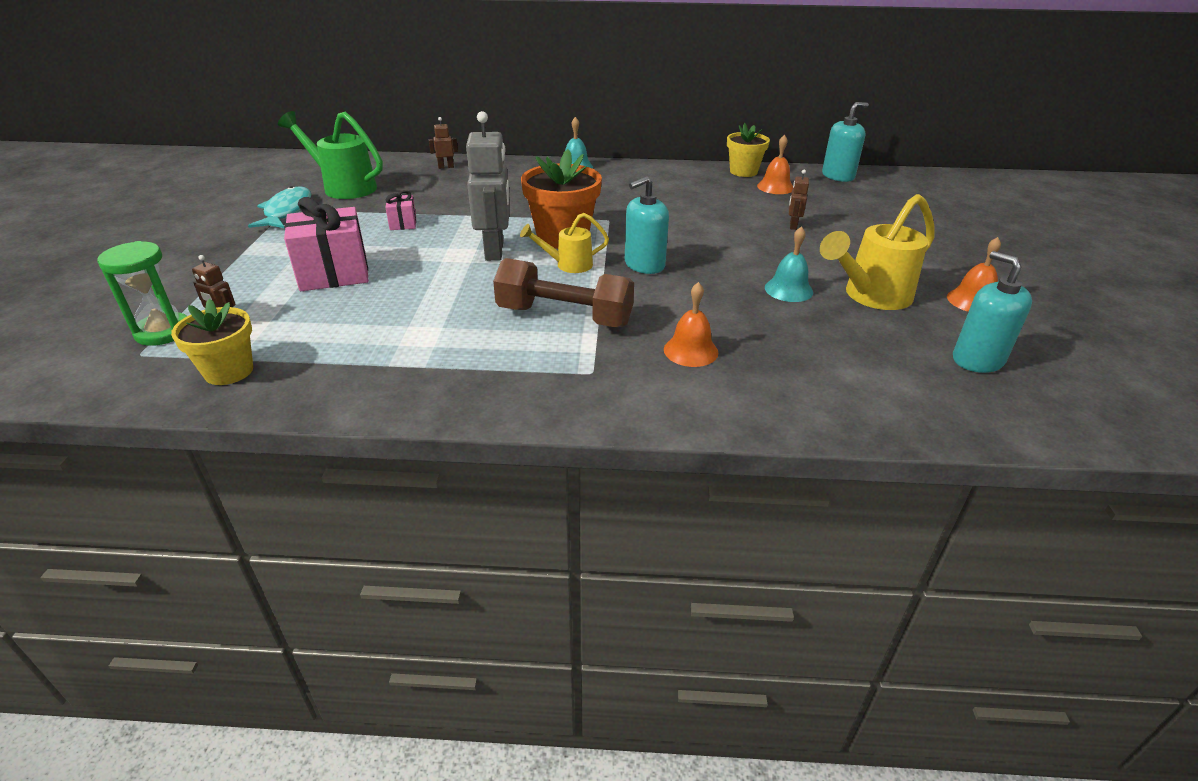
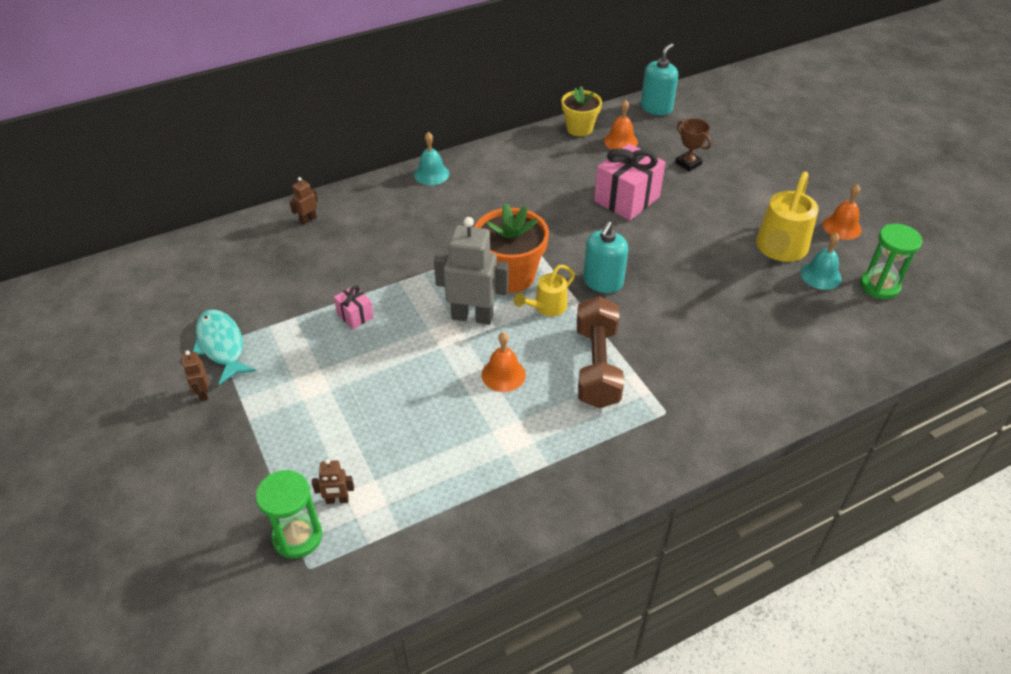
camera: 30 degrees left, 10 degrees up
(229, 371) = (406, 545): yellow flower pot -> none
(334, 274) = (365, 404): pink gift -> pink gift (627, 199)
(343, 187) = (238, 289): green watering can -> none
(495, 251) = (472, 316): grey robot -> grey robot turned 45 degrees counterclockwise
(564, 316) = (597, 366): brown dumbbell -> brown dumbbell turned 75 degrees counterclockwise
(690, 351) = (710, 360): orange bell -> orange bell (503, 374)
(788, 289) = (723, 266): turquoise bell -> turquoise bell (820, 275)
(793, 226) = (671, 188): brown robot -> brown robot (203, 393)
(831, 215) = (688, 163): none -> brown trophy
(977, 360) = (879, 286): turquoise soap dispenser -> green hourglass

